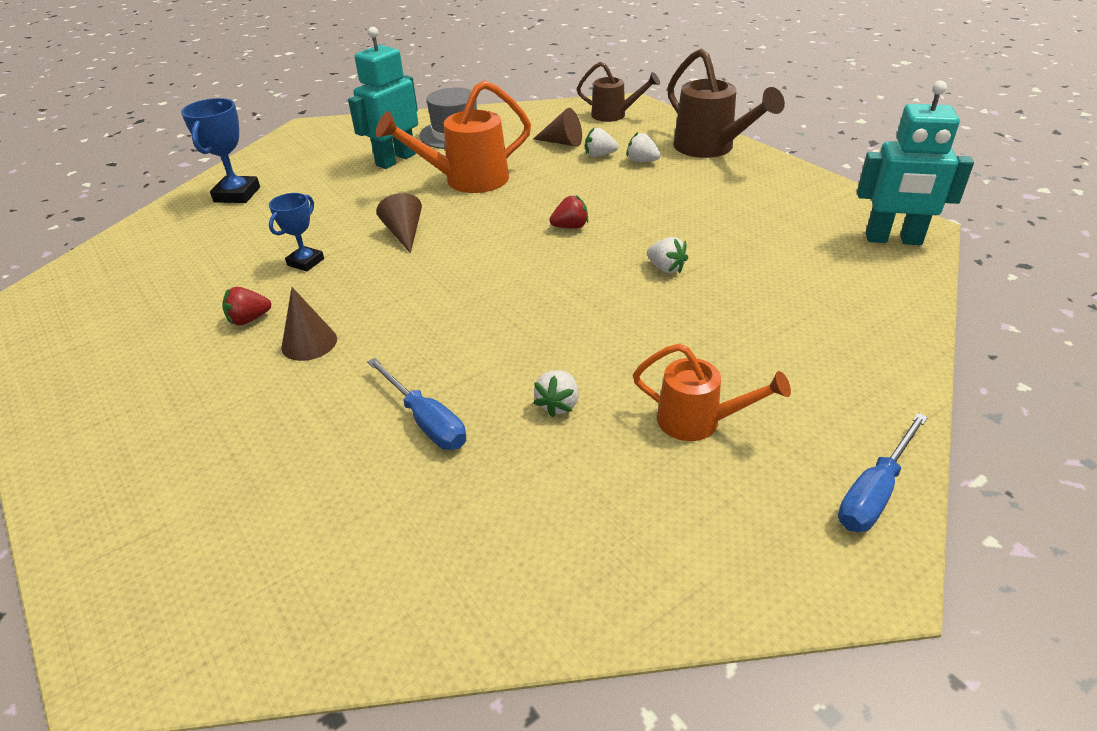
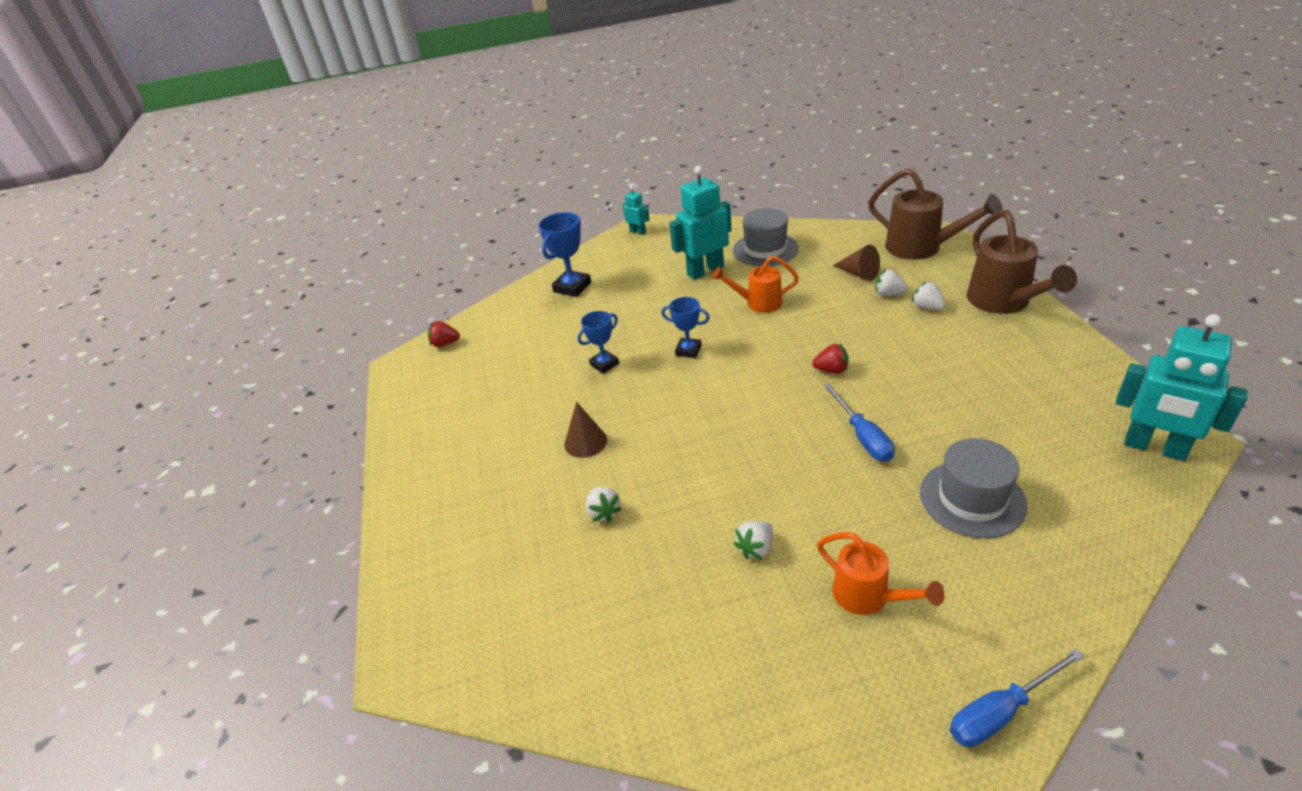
camera: 25 degrees right, 0 degrees up
(249, 319) = (549, 410): red strawberry -> red strawberry (445, 343)
(302, 134) = (638, 232): none -> turquoise robot
(404, 233) = (688, 350): brown cone -> blue trophy
(425, 420) = (648, 535): blue screwdriver -> blue screwdriver (862, 436)
(467, 180) = (758, 303): orange watering can -> orange watering can, size x0.63
(614, 115) = (921, 248): brown watering can -> brown watering can, size x1.60
(666, 268) = (902, 433): white strawberry -> white strawberry (603, 512)
(758, 311) = (972, 498): none -> grey hat

